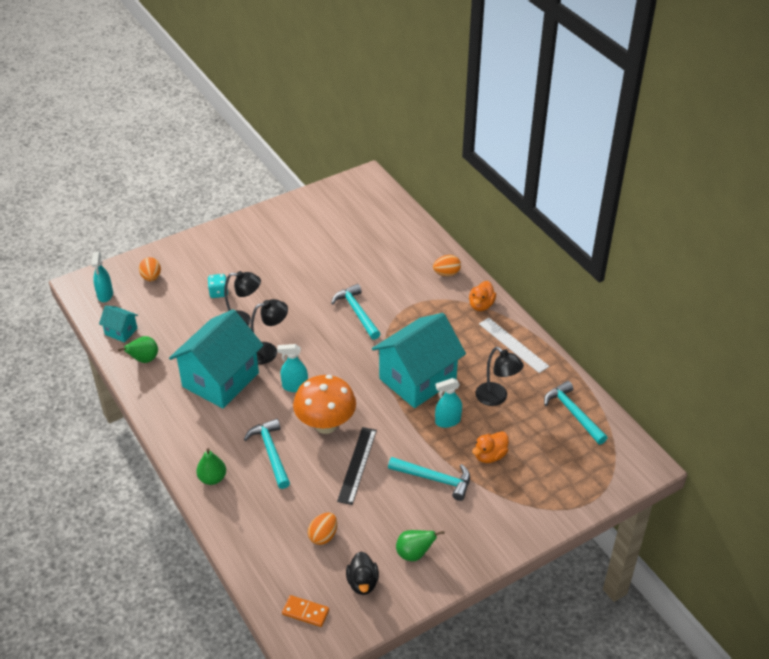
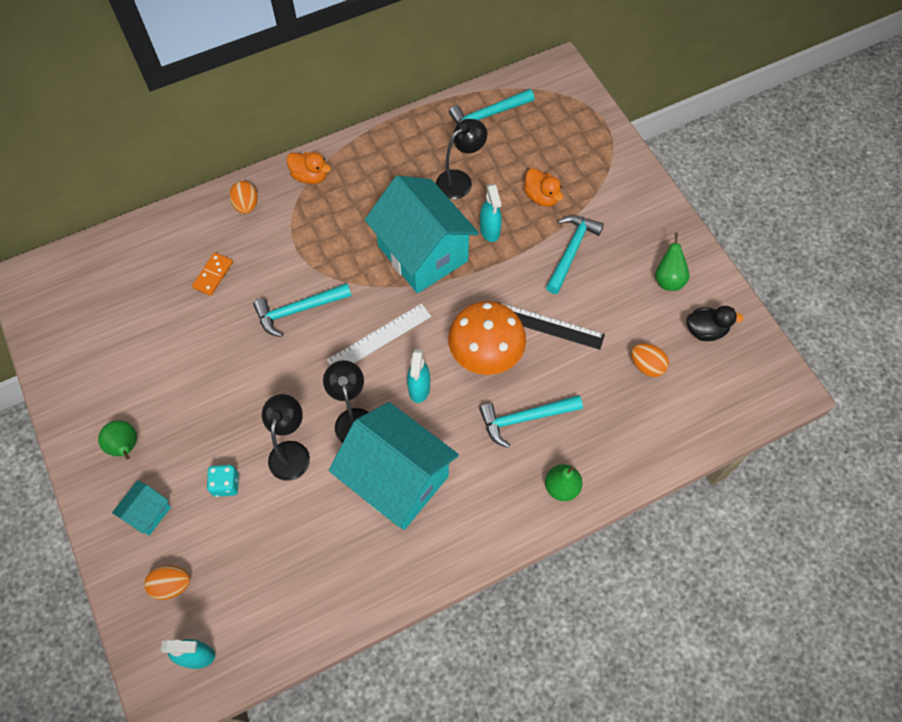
camera: 85 degrees left, 20 degrees up
(121, 331) = (283, 624): turquoise house -> turquoise house (148, 513)
(144, 359) = (345, 585): green pear -> green pear (125, 447)
(305, 612) = (744, 387): orange domino -> orange domino (213, 275)
(513, 345) = (380, 154): white ruler -> white ruler (379, 338)

